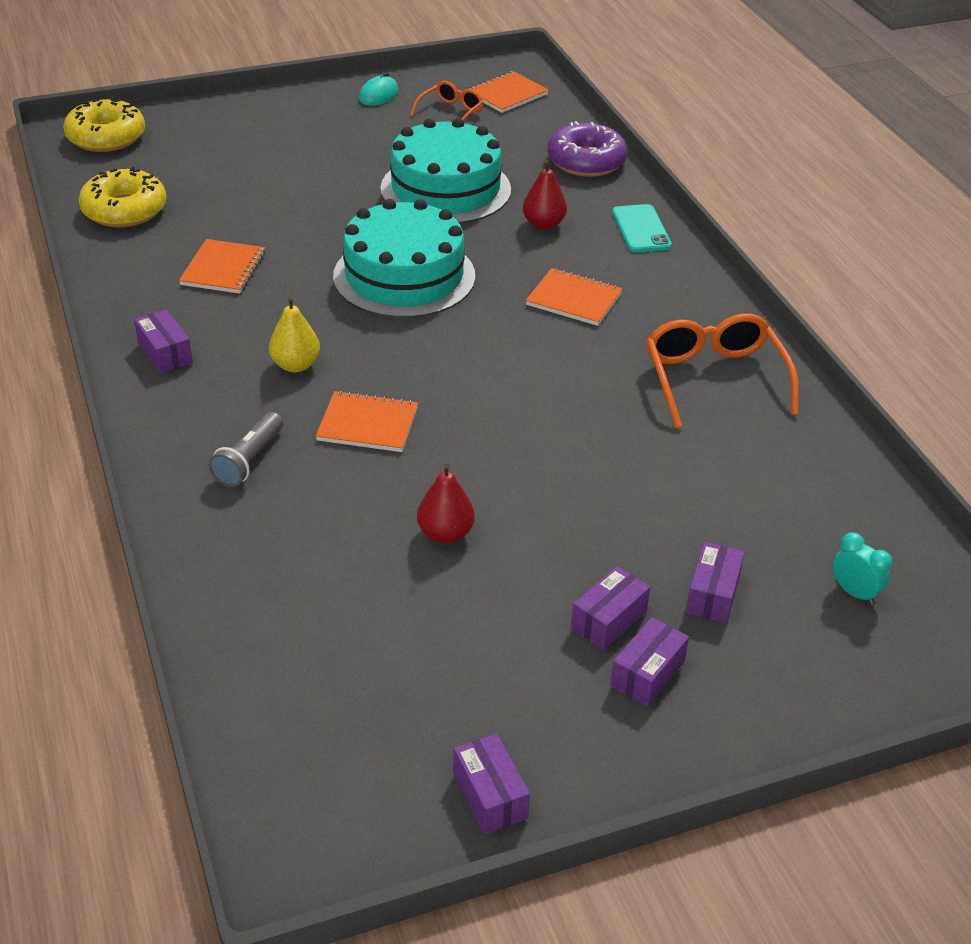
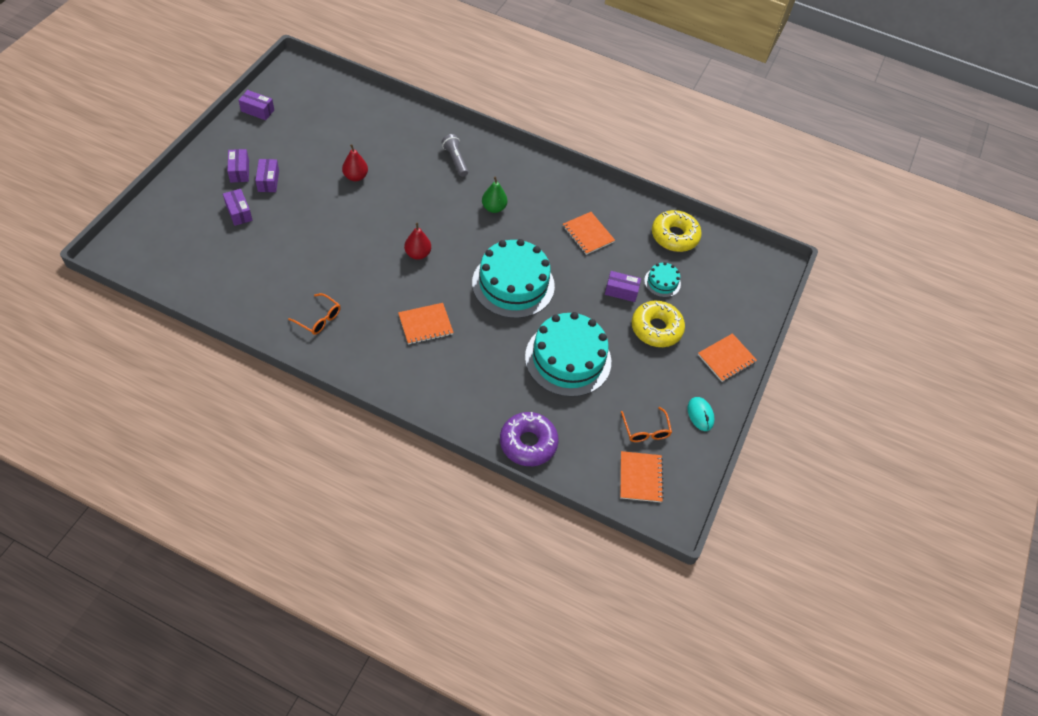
camera: 130 degrees right, 15 degrees up
(106, 137) = (757, 273): yellow donut -> yellow donut (656, 328)
(165, 353) = (546, 180): purple box -> purple box (621, 291)
(224, 185) = (662, 282): none -> turquoise cake
(295, 365) = (494, 208): yellow pear -> green pear
(367, 424) = (434, 200): orange notebook -> orange notebook (726, 358)
(543, 224) = (493, 368): red pear -> red pear (418, 254)
(641, 229) = (443, 403): turquoise phone -> none
(714, 378) = (319, 319): orange glasses -> orange glasses, size x0.57
(854, 593) = (184, 245): turquoise clock -> none

